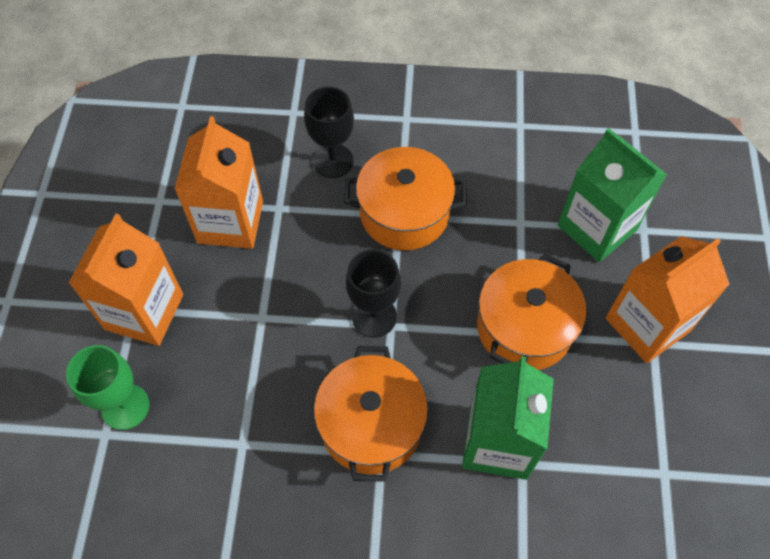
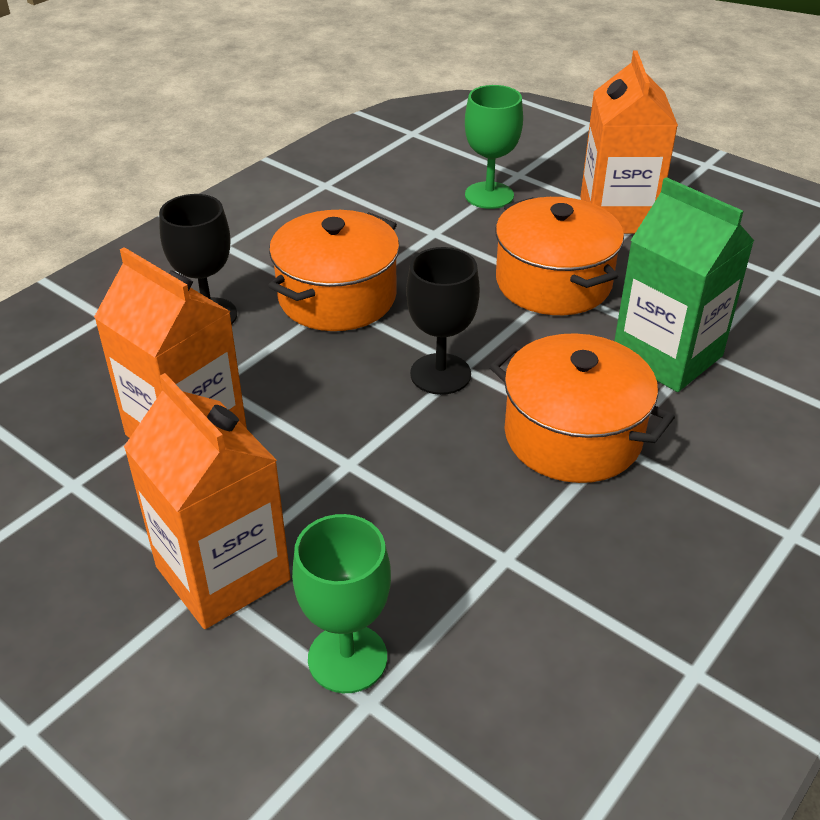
camera: 55 degrees left, 20 degrees down
(597, 228) = (489, 195): green carton -> green goblet

